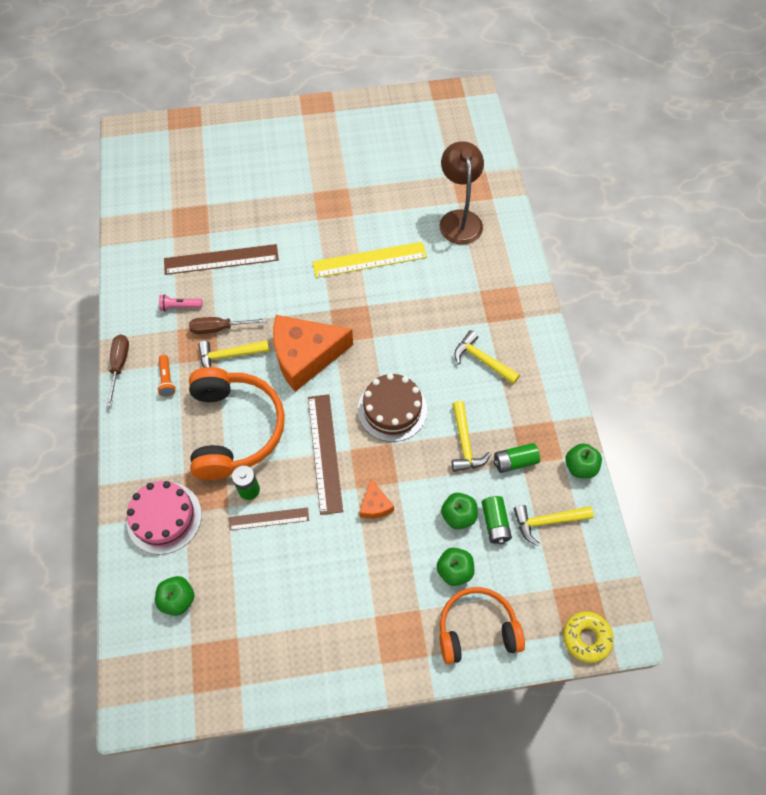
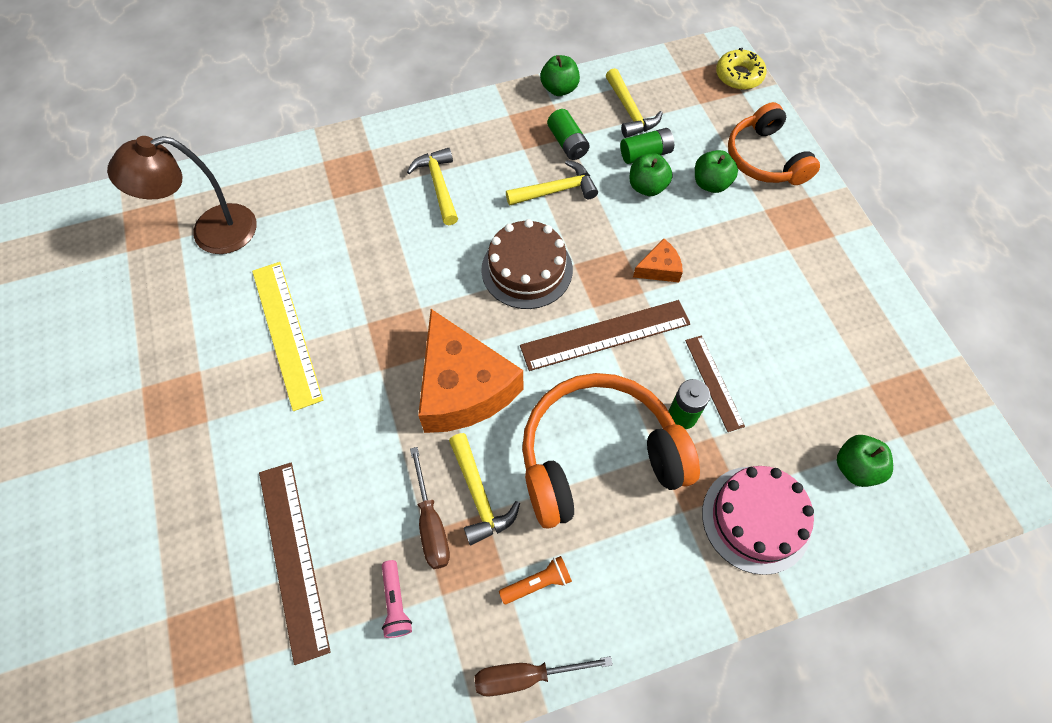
camera: 100 degrees left, 0 degrees up
(482, 360) = (438, 185): yellow hammer -> yellow hammer turned 135 degrees clockwise

